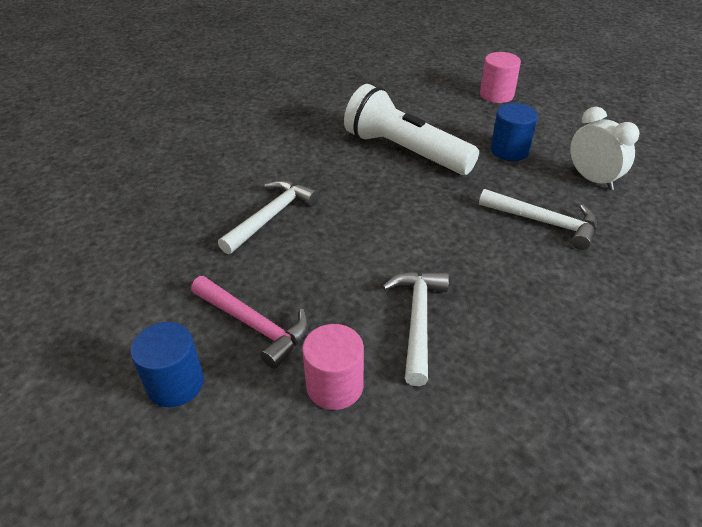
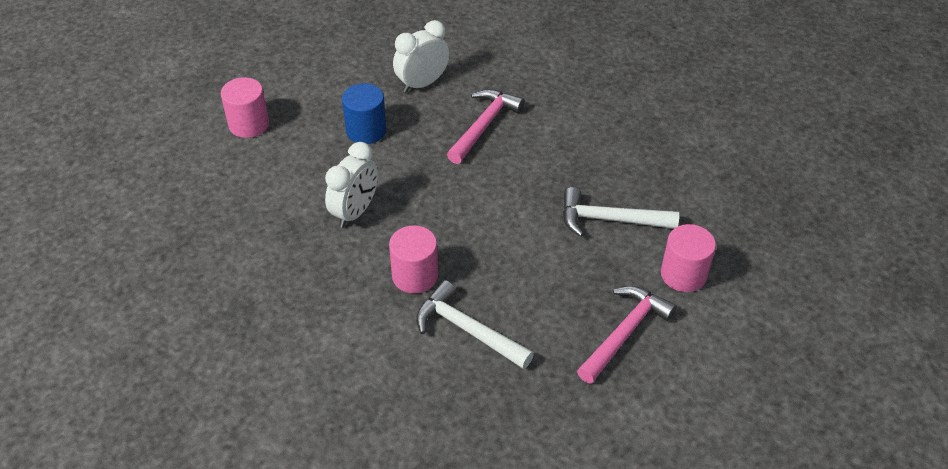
camera: 90 degrees left, 5 degrees up
(175, 383) = (696, 384): blue cylinder -> none
(333, 185) = (415, 276): none -> pink cylinder
(405, 151) = (355, 212): white flashlight -> white clock
(544, 222) = (484, 125): white hammer -> pink hammer

